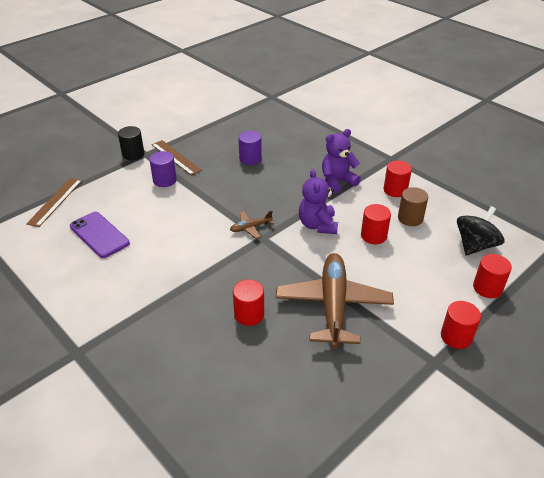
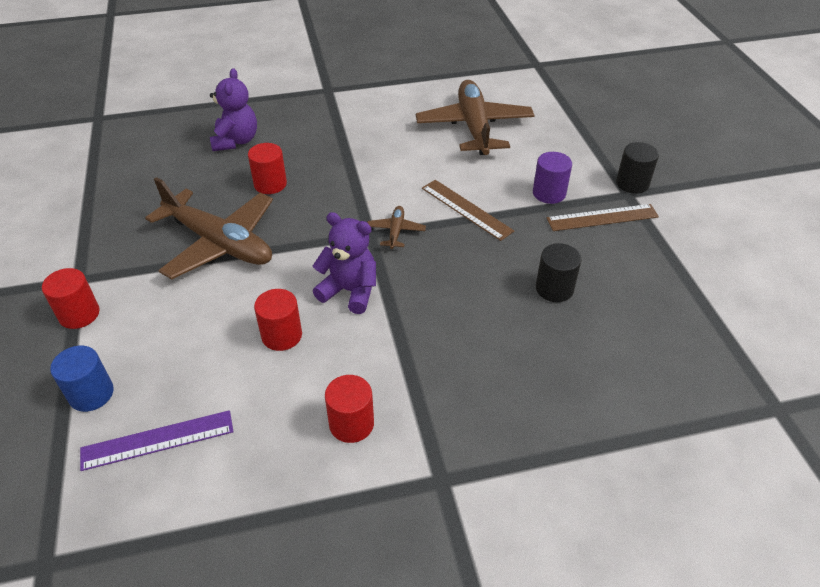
camera: 120 degrees right, 5 degrees up
(55, 201) = (557, 111): brown ruler -> brown ruler (466, 209)
(99, 235) = (474, 127): purple phone -> brown plane
(250, 159) = (554, 288): purple cylinder -> black cylinder
(337, 181) = (427, 361): purple teddy bear -> purple teddy bear (236, 141)
(410, 218) = (276, 399): brown cylinder -> none
(475, 245) = (157, 440): black spinning top -> purple ruler
(487, 288) = (91, 394): red cylinder -> blue cylinder

